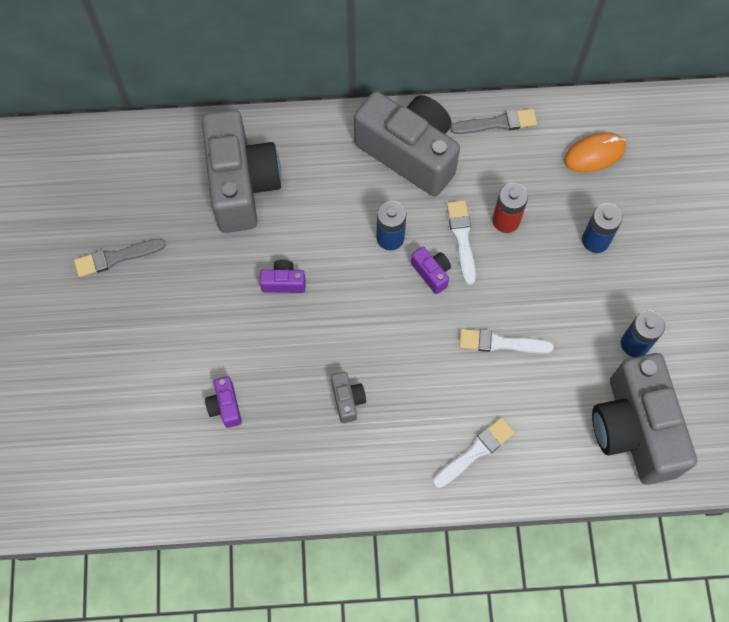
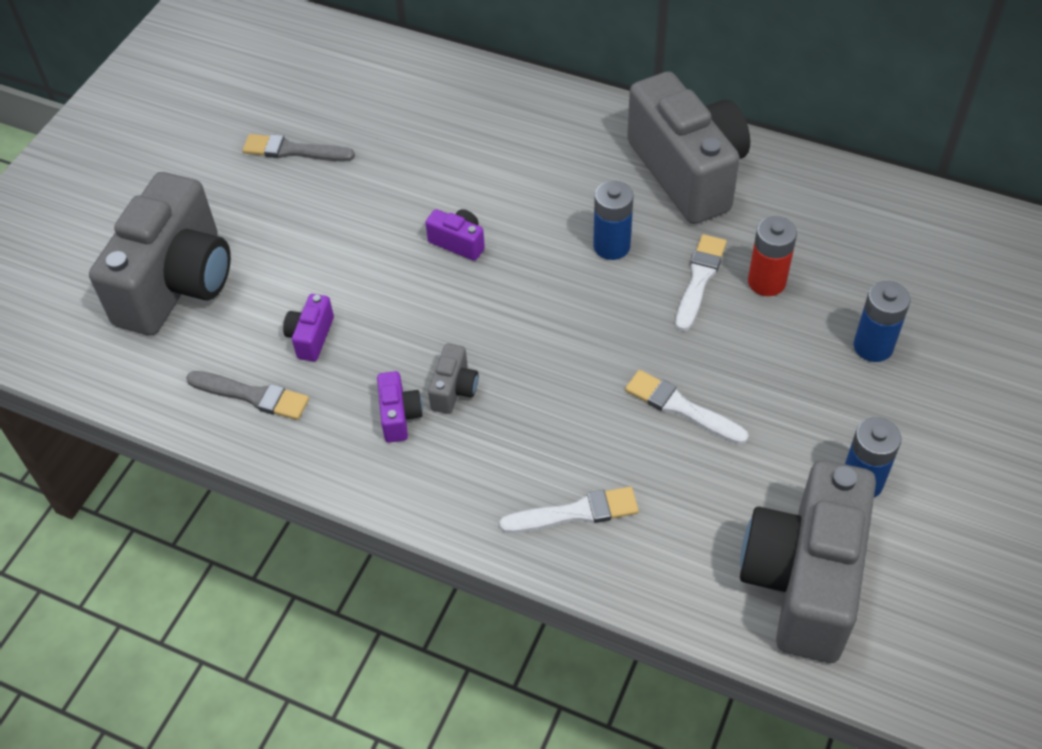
camera: 30 degrees right, 15 degrees down
(242, 185) = (474, 134): grey camera -> grey camera (177, 283)
(431, 273) = (639, 300): purple camera -> purple camera (399, 416)
(497, 123) = (816, 180): grey brush -> grey brush (252, 396)
(594, 154) = (925, 255): orange mouse -> none

